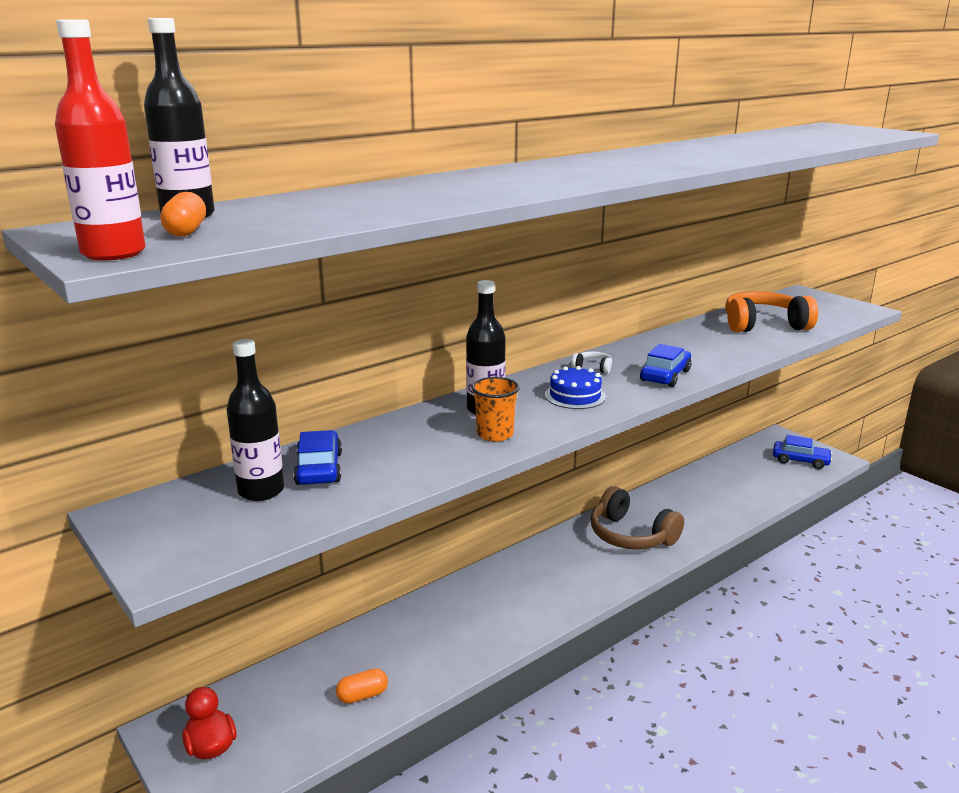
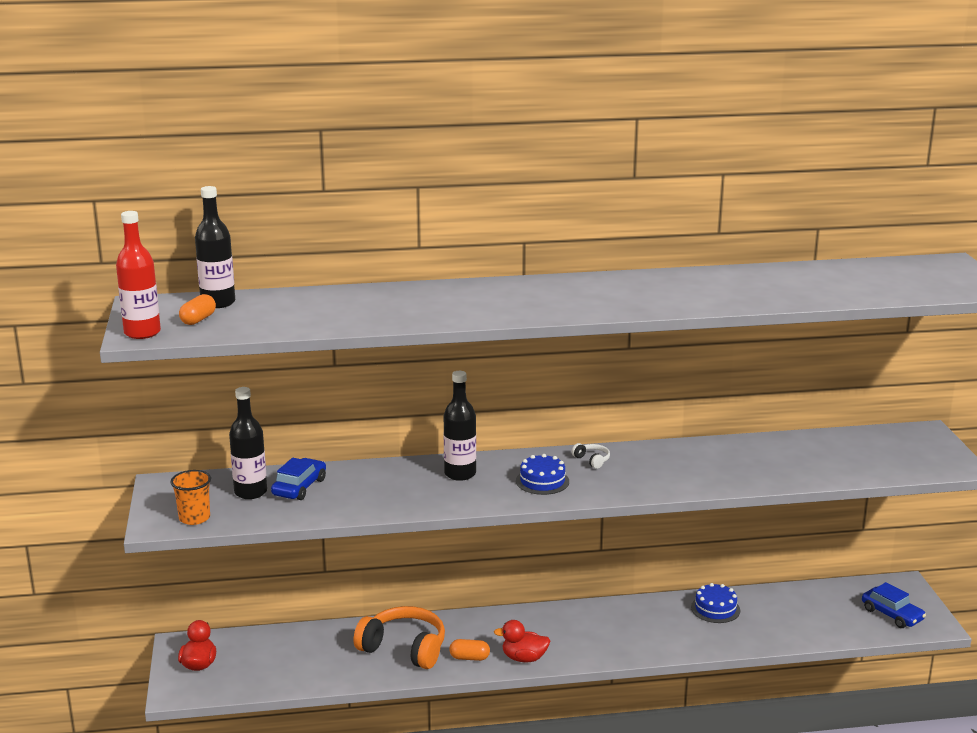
camera: 30 degrees right, 0 degrees up
(362, 695) = (313, 669): orange capsule -> orange capsule (469, 658)
(495, 434) = (442, 495): orange cup -> orange cup (194, 518)
(569, 599) = (524, 658): none -> red duck
(631, 535) = (633, 628): brown headphones -> none
(665, 376) = (642, 483): blue car -> none
(675, 497) = (715, 609): none -> blue cake
(764, 325) = (817, 457): orange headphones -> orange headphones (404, 648)

